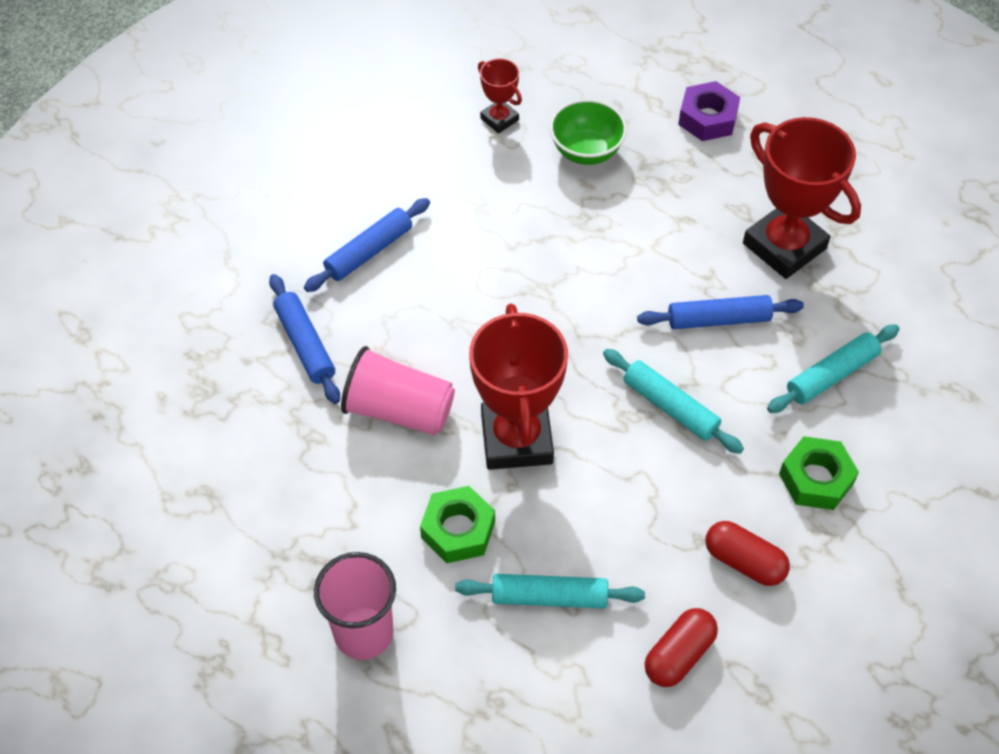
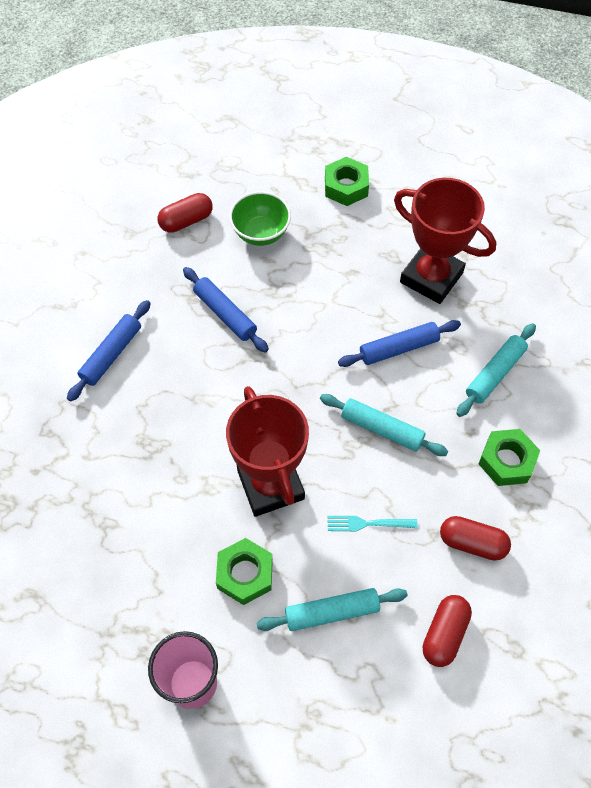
camera: 15 degrees left, 5 degrees up
(305, 344) = (80, 445): blue rolling pin -> blue rolling pin (225, 314)
(399, 410) = (171, 483): pink cup -> none
(499, 119) = (186, 221): red trophy -> red capsule
(621, 509) = (368, 523): none -> turquoise fork
(707, 118) = (346, 187): purple nut -> green nut

